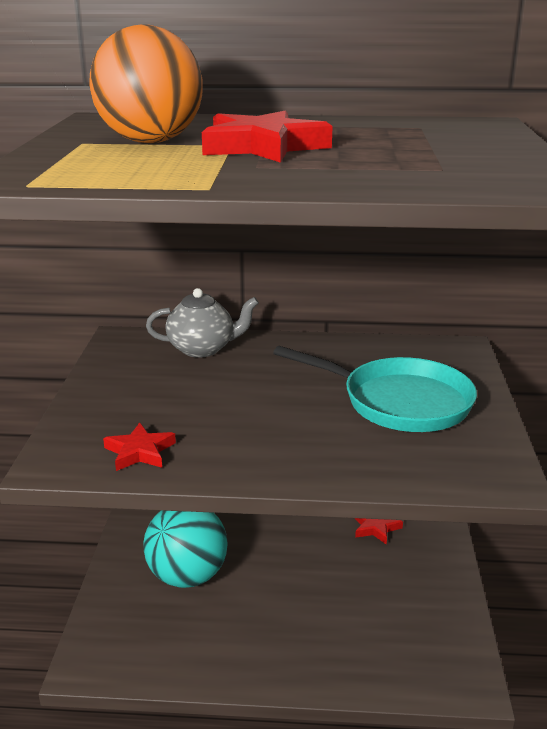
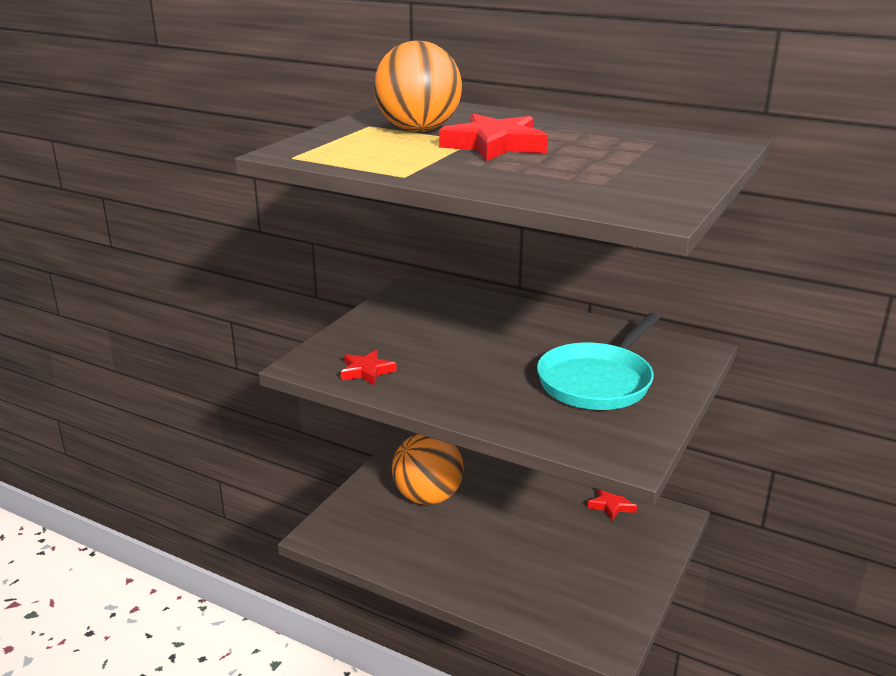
camera: 25 degrees right, 0 degrees up
(187, 576) = (428, 497): turquoise ball -> orange ball
(202, 349) = (472, 306): grey teapot -> none
(398, 402) = (598, 381): turquoise pan -> turquoise pan turned 75 degrees clockwise

